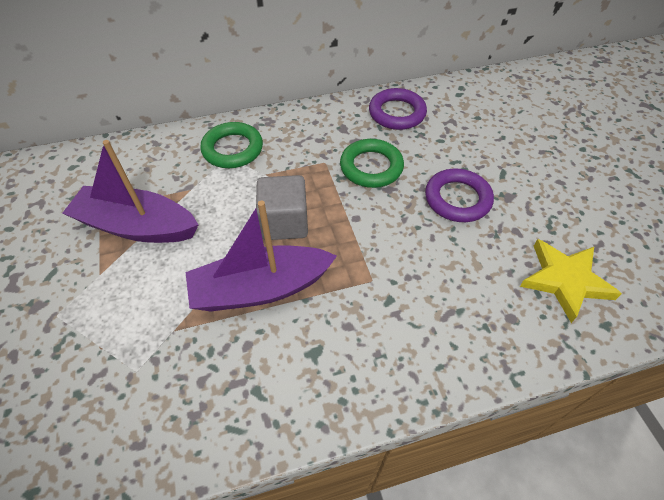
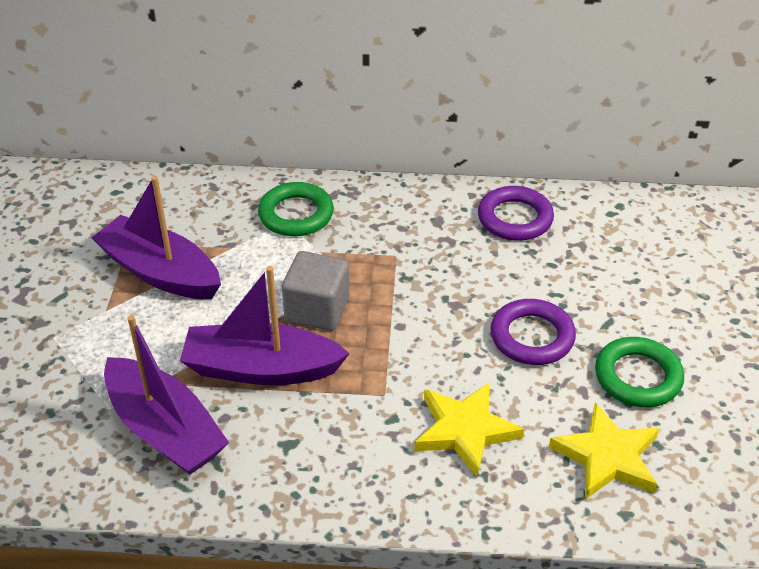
camera: 20 degrees right, 10 degrees down
(197, 376) = (165, 430): none -> purple boat
(371, 167) = (448, 274): green ring -> green ring (638, 377)
(450, 292) = (465, 430): none -> yellow star

